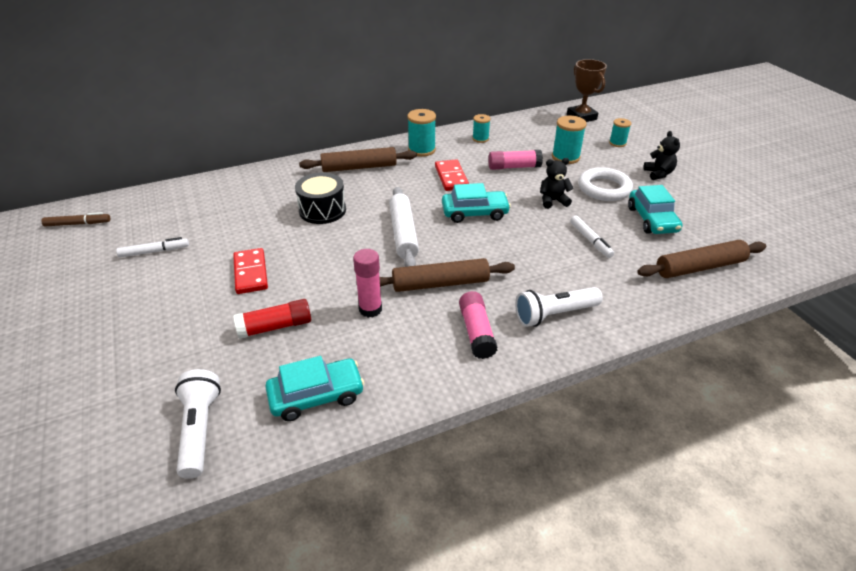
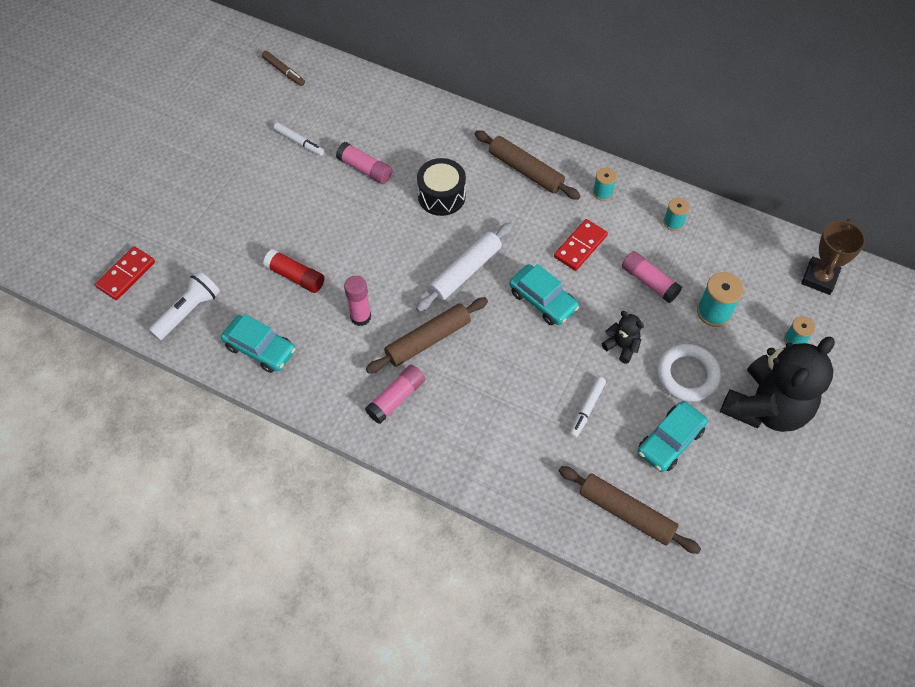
camera: 50 degrees right, 20 degrees up
(239, 232) = (365, 169): none -> pink glue stick
(250, 273) = (330, 216): red domino -> red domino (126, 275)
(421, 150) = (602, 192): turquoise spool -> turquoise spool, size x0.62
(440, 283) = (428, 340): brown rolling pin -> brown rolling pin turned 75 degrees counterclockwise
(554, 314) = (461, 437): white flashlight -> none
(658, 174) = (766, 407): black teddy bear -> black teddy bear, size x2.32

